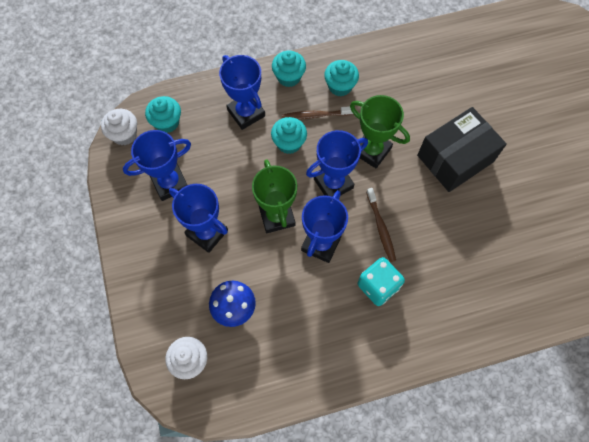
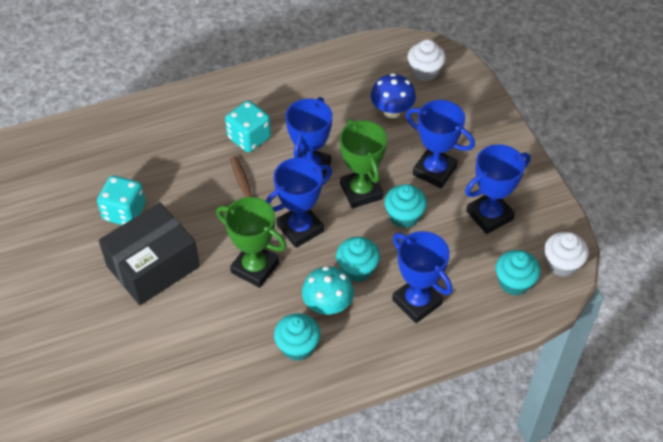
camera: 175 degrees right, 15 degrees down
(289, 77) = (368, 354): turquoise cupcake -> turquoise cupcake (404, 216)
(315, 115) = (327, 305): brown toothbrush -> turquoise mushroom
(487, 212) = (124, 212): none -> turquoise dice

